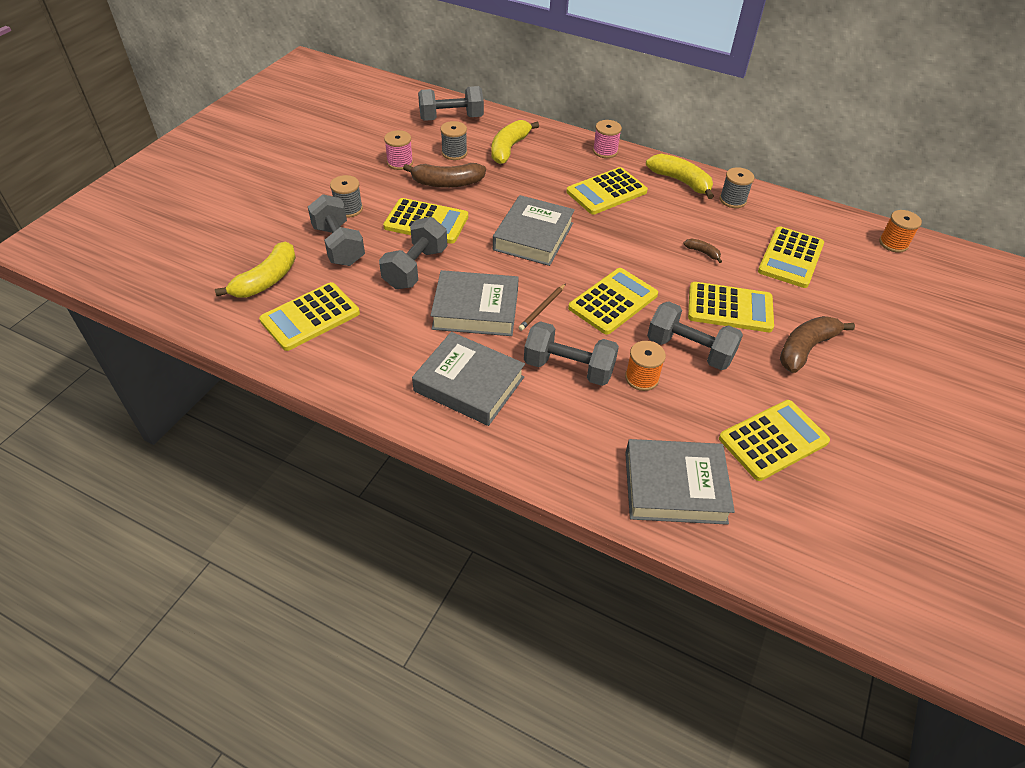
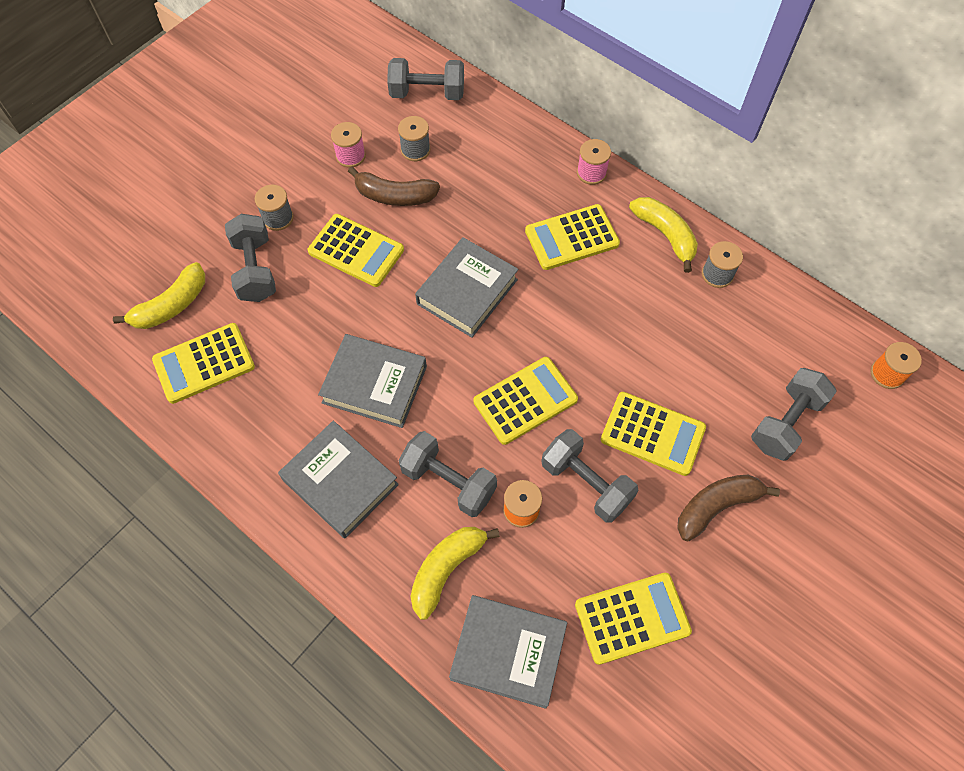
camera: 15 degrees right, 15 degrees up
(415, 268) = (327, 316): grey dumbbell -> grey dumbbell (786, 423)
(509, 148) = (480, 152): yellow banana -> yellow banana (446, 569)
(542, 309) = (445, 396): brown pencil -> none
(703, 252) = (651, 348): brown banana -> none
(790, 258) = (752, 374): yellow calculator -> none

